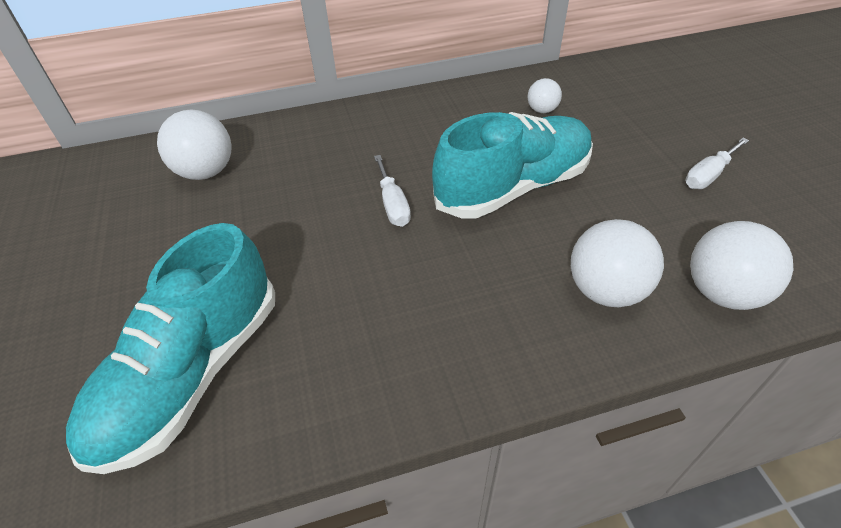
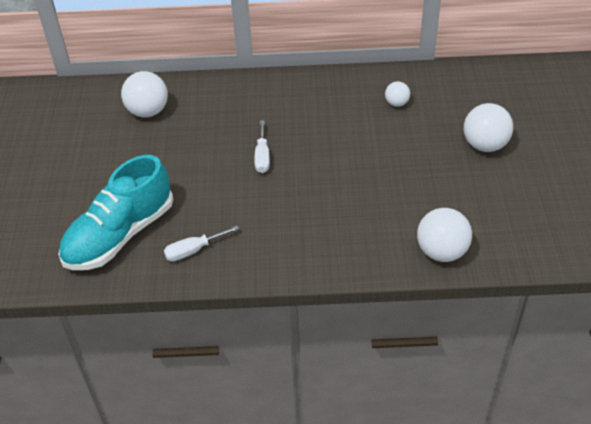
camera: 15 degrees right, 0 degrees up
(513, 187) = (346, 159): turquoise shoe -> none
(605, 290) = (370, 236): white ball -> white ball (485, 145)
(708, 175) = (486, 175): white screwdriver -> white screwdriver (193, 250)

